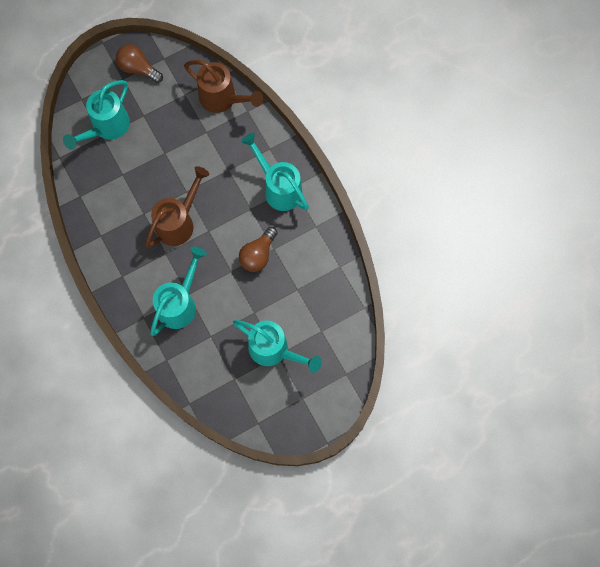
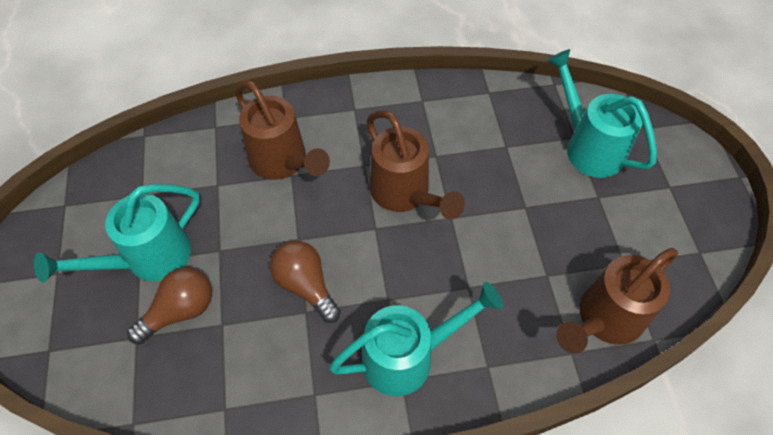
camera: 110 degrees right, 15 degrees down
(138, 69) = (685, 211): brown light bulb -> brown light bulb (180, 311)
(180, 303) = (282, 162): turquoise watering can -> brown watering can

